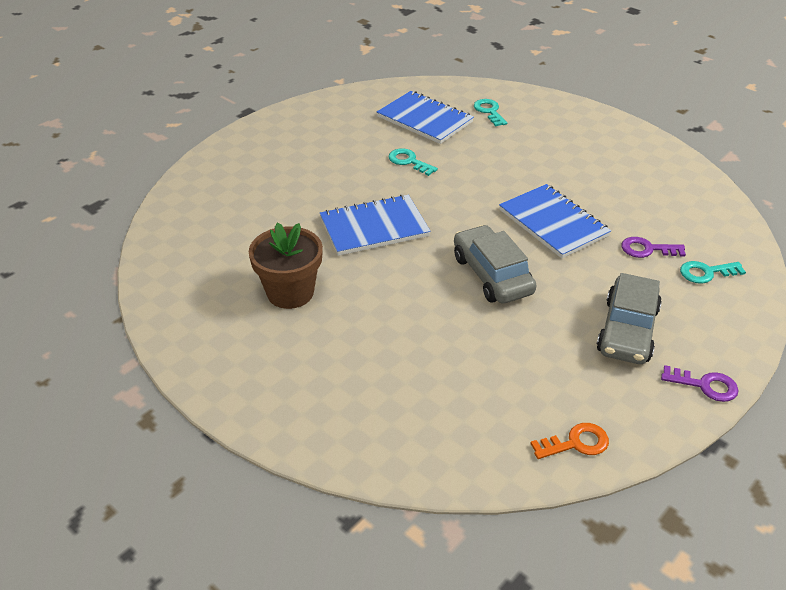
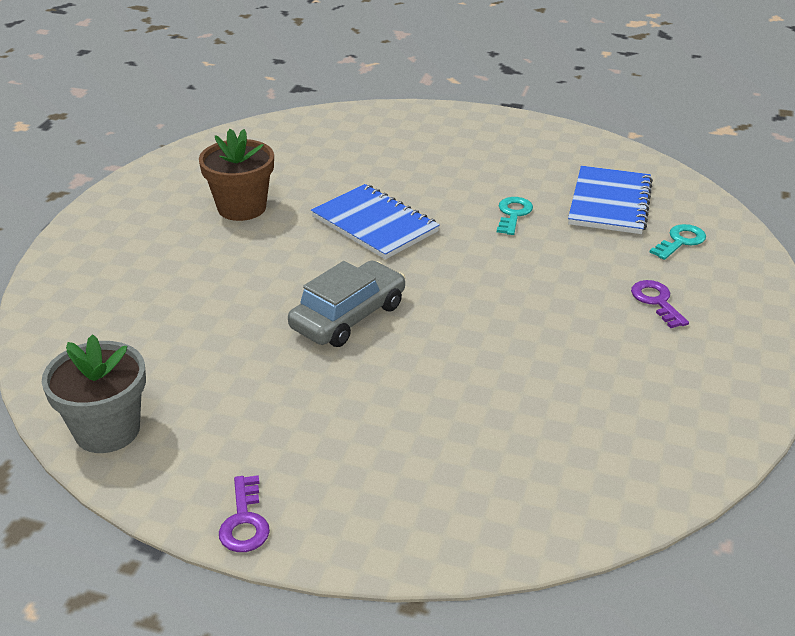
camera: 65 degrees right, 5 degrees down
(553, 223) = (481, 340): blue notebook -> none
(576, 443) = (107, 430): orange key -> grey flower pot
(627, 330) = (312, 437): grey car -> none
(647, 249) = (488, 428): purple key -> purple key (656, 301)
(706, 273) = (477, 492): turquoise key -> none

